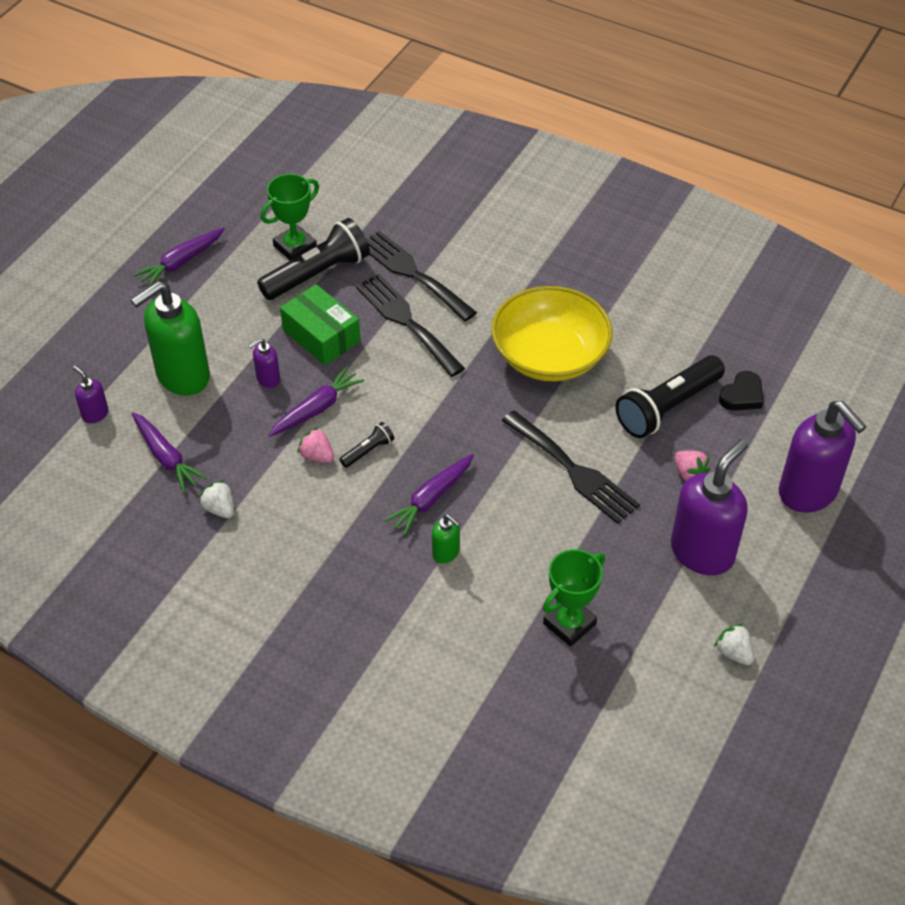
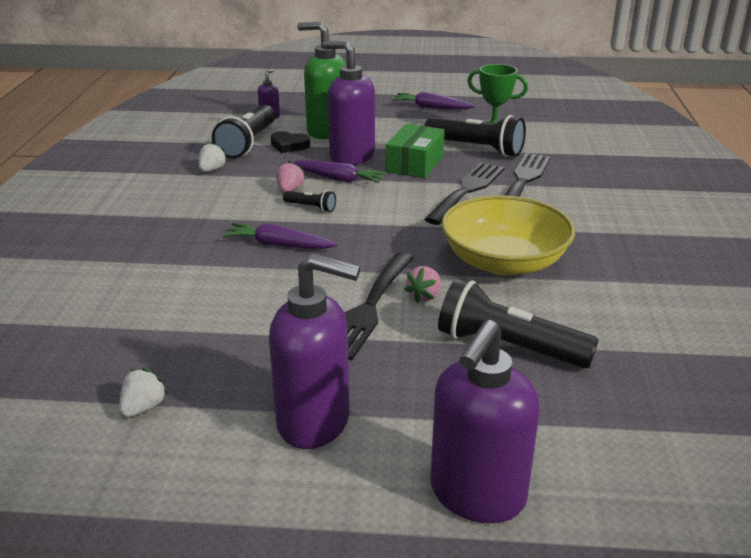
camera: 65 degrees right, 20 degrees down
(166, 457) = (248, 143): purple carrot -> black flashlight
(268, 379) = (351, 156): purple soap dispenser -> purple soap dispenser, size x2.22
(446, 553) = (220, 266): green soap dispenser -> none
(569, 624) = (165, 352): green trophy -> none
(689, 473) = (425, 384): pink strawberry -> pink strawberry (424, 296)
(733, 653) = (169, 485): white strawberry -> white strawberry (143, 408)
(742, 395) = (582, 397): black heart -> black heart (289, 145)

